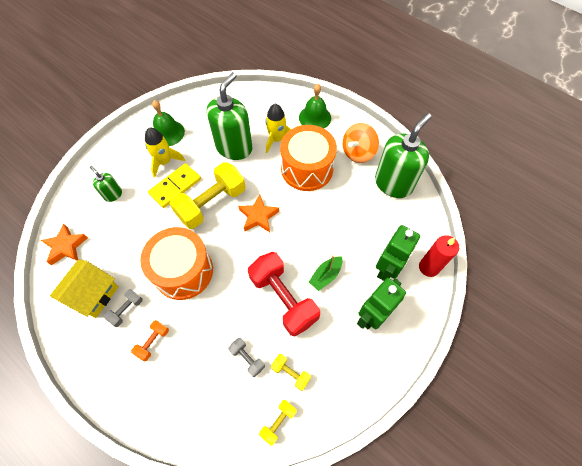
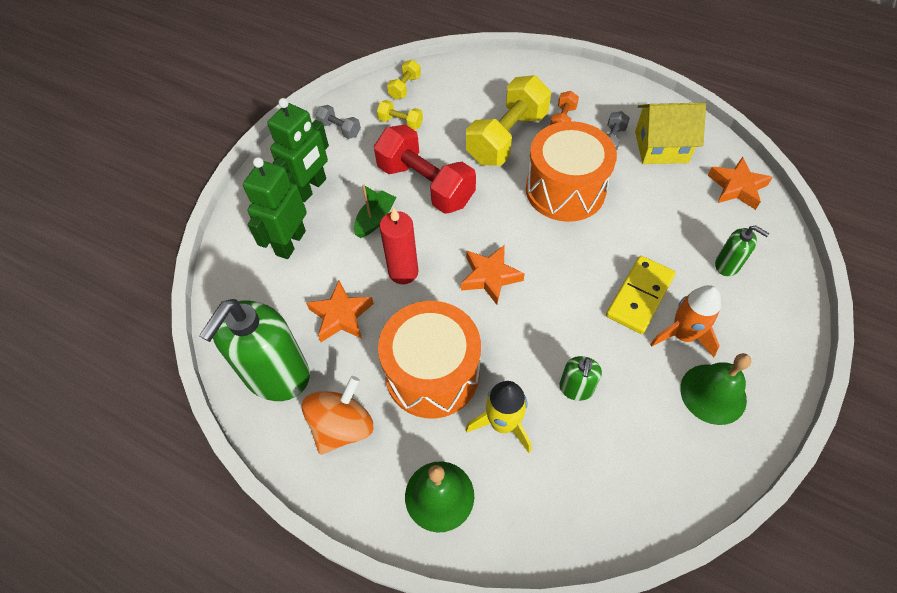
camera: 170 degrees right, 5 degrees down
(93, 294) = (661, 147): yellow house -> yellow house turned 75 degrees clockwise
(165, 162) = (682, 335): yellow rocket -> orange rocket
(211, 204) = (569, 281): yellow dumbbell -> yellow dumbbell (507, 138)
(234, 147) = (576, 388): green soap dispenser -> green soap dispenser, size x0.47
(247, 358) = (452, 125): grey dumbbell -> grey dumbbell (340, 129)
(355, 210) = (341, 316): none -> orange star
(428, 267) = (232, 255): red candle -> red candle (403, 272)

